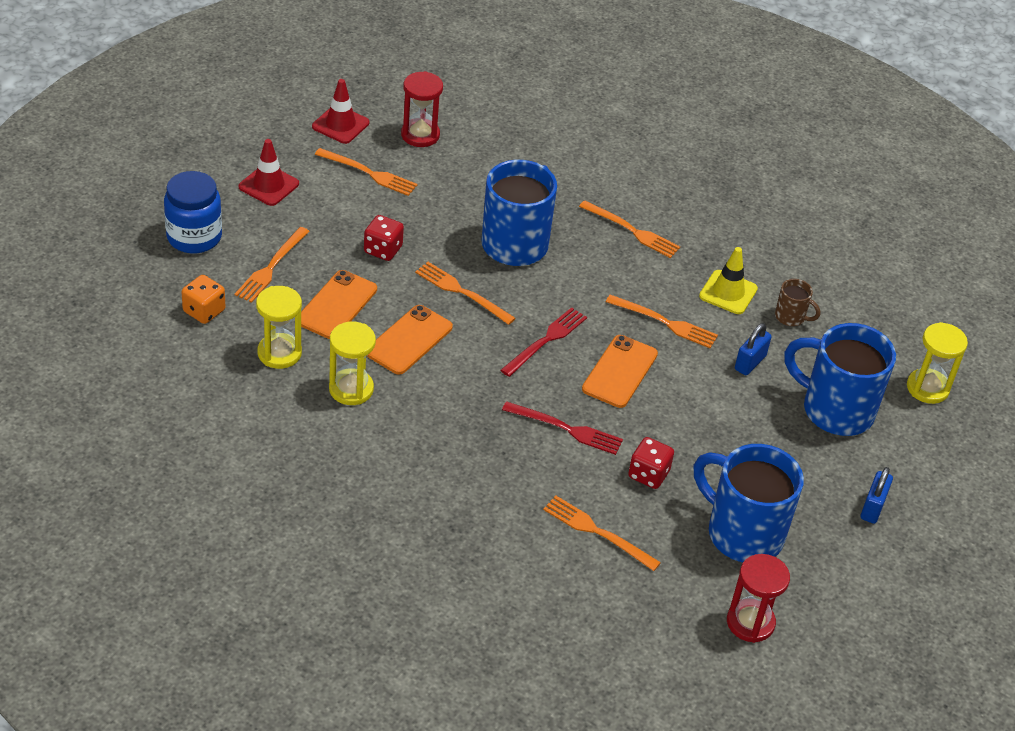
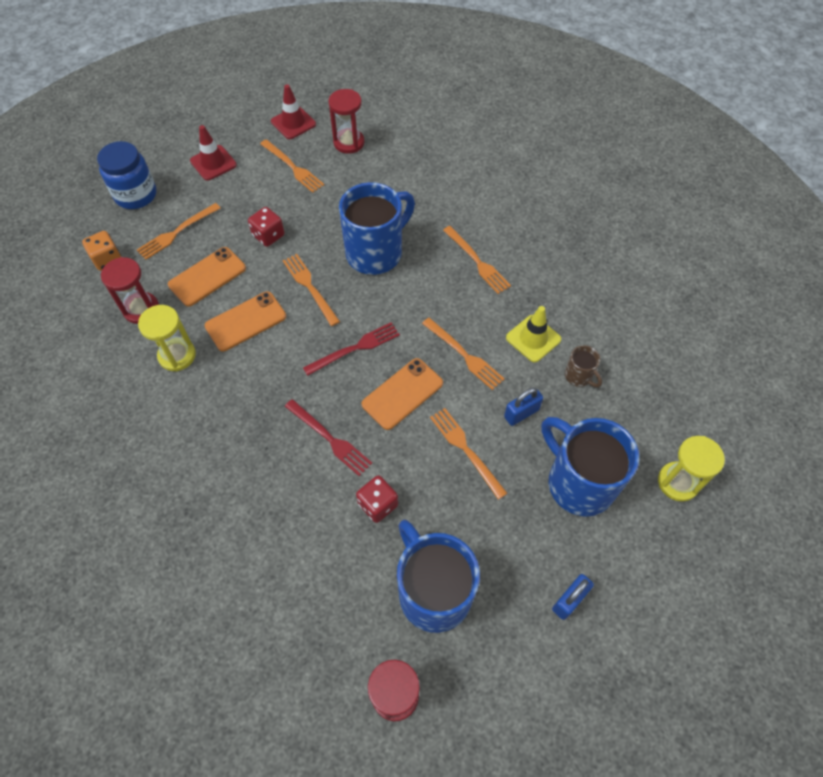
camera: 25 degrees right, 15 degrees up
(279, 353) = (141, 309): yellow hourglass -> red hourglass
(597, 532) = (304, 552): orange fork -> orange fork (466, 449)

